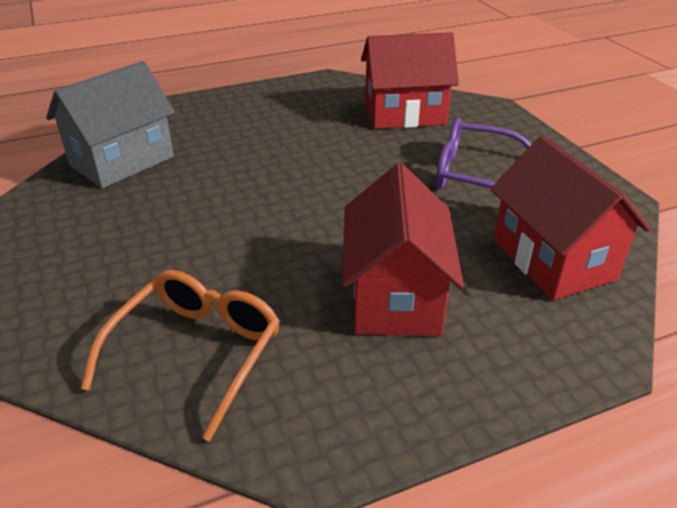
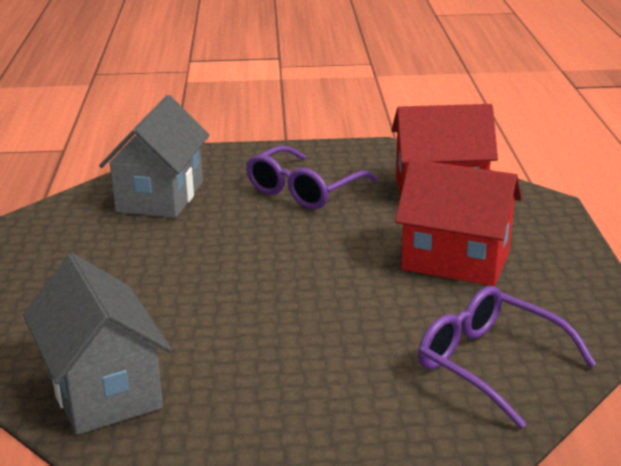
camera: 70 degrees left, 10 degrees down
(196, 352) = (490, 364): orange glasses -> purple glasses
(405, 114) = (160, 197): red house -> grey house

